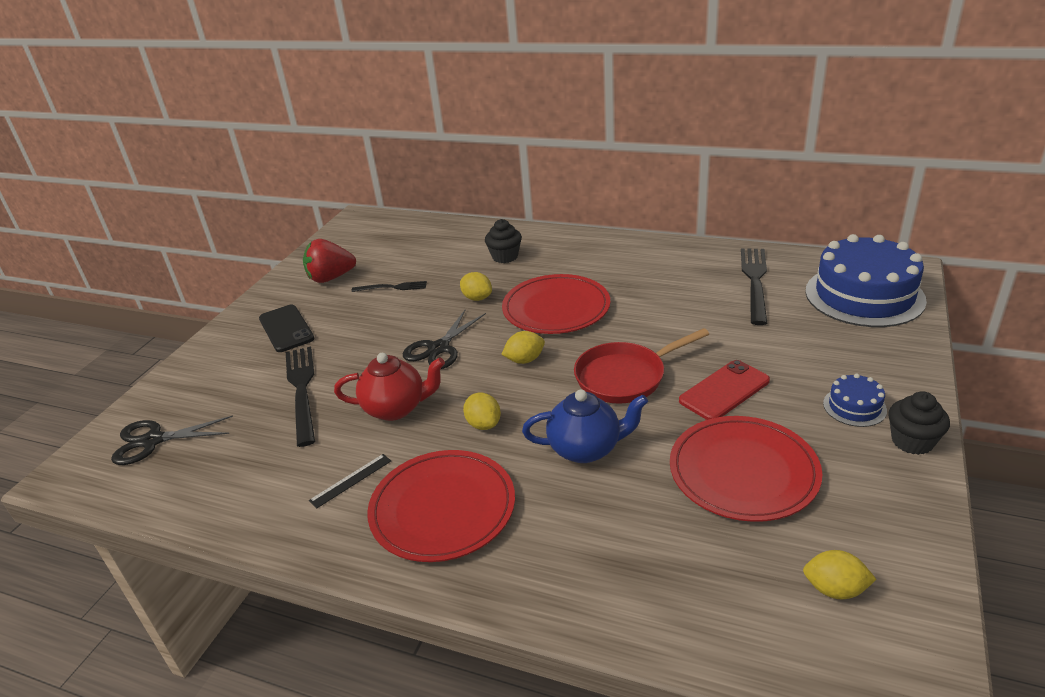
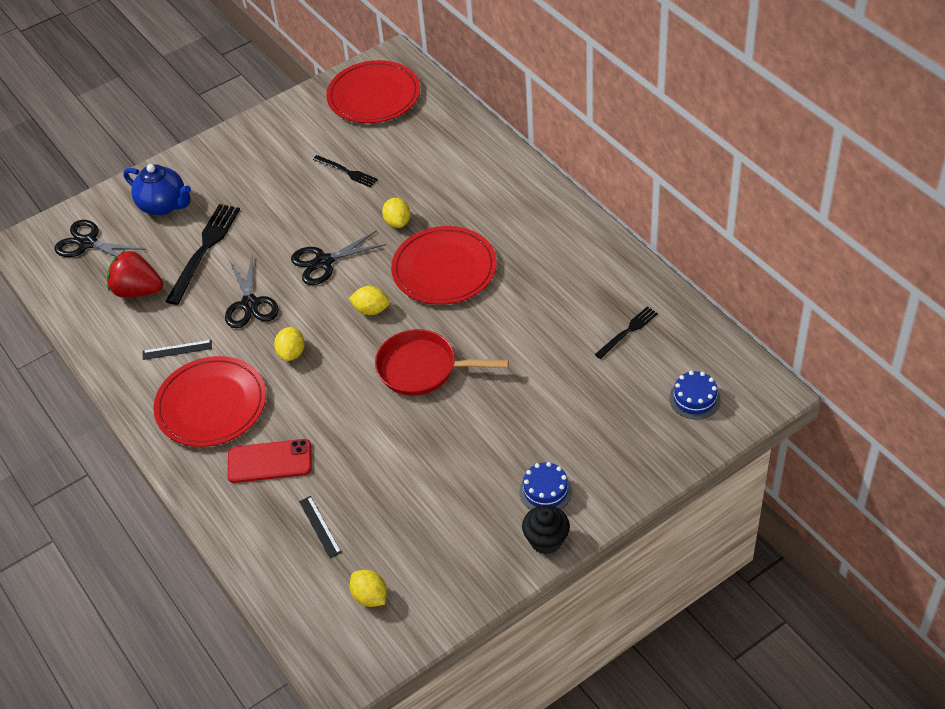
camera: 35 degrees right, 15 degrees up
(286, 329) = (238, 177): black phone -> none
(331, 278) = (311, 133): red strawberry -> red strawberry (138, 290)
(396, 408) = (250, 304): red teapot -> black scissors
(505, 257) = (463, 183): black cupcake -> none
(586, 449) = (335, 413): blue teapot -> blue teapot (164, 205)
(695, 554) = (320, 526): none -> black ruler
(724, 391) = (475, 422): red phone -> red phone (269, 461)
(743, 471) = (411, 492): red plate -> red plate (374, 96)
(755, 282) = (628, 331): black fork -> black fork, size x0.56
(864, 295) = (694, 399): blue cake -> blue cake, size x0.44

